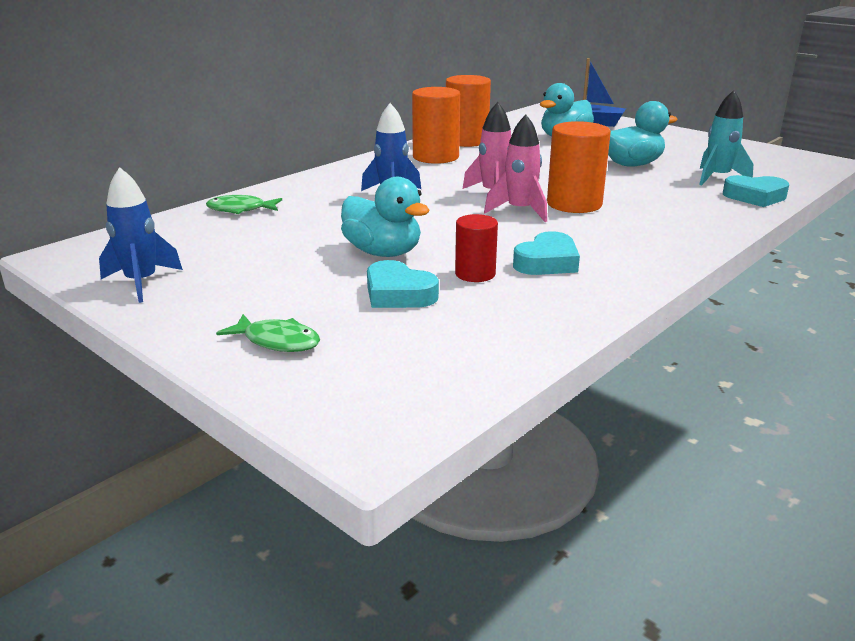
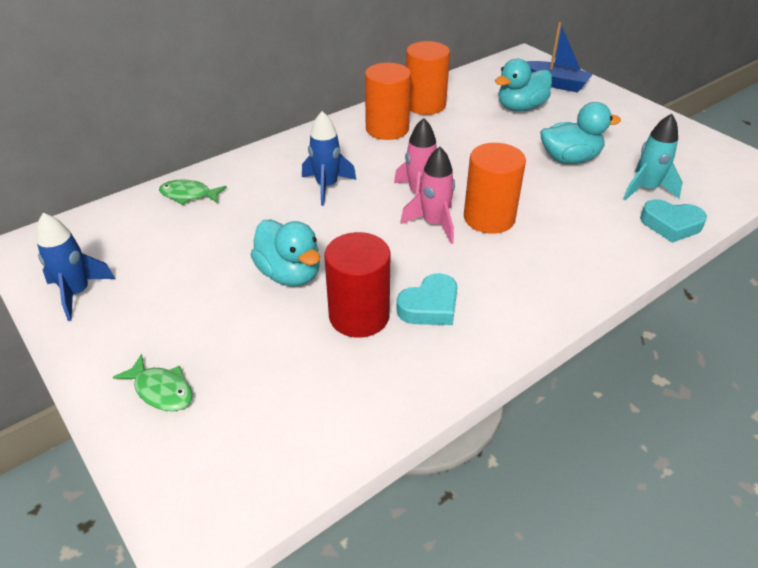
camera: 10 degrees right, 15 degrees up
(398, 294) = (282, 337): turquoise heart -> none
(475, 274) = (359, 316): red cylinder -> red cylinder, size x1.67

